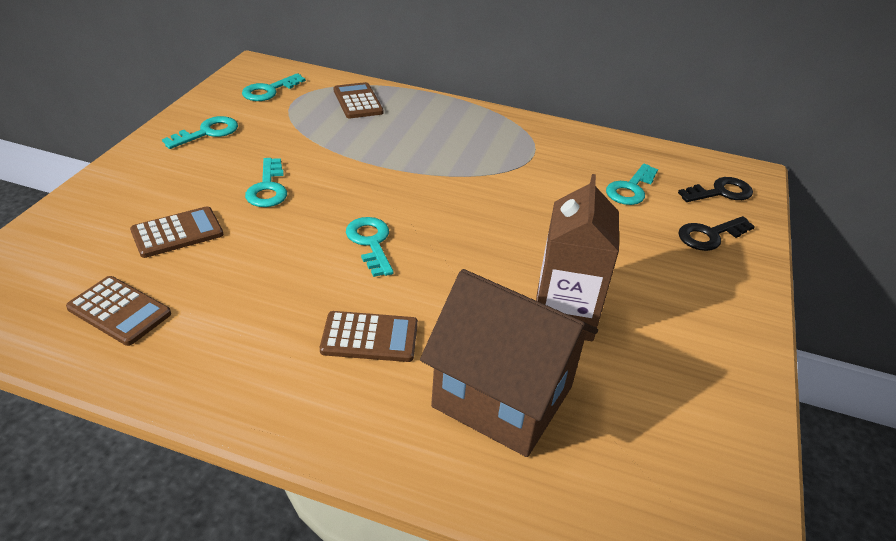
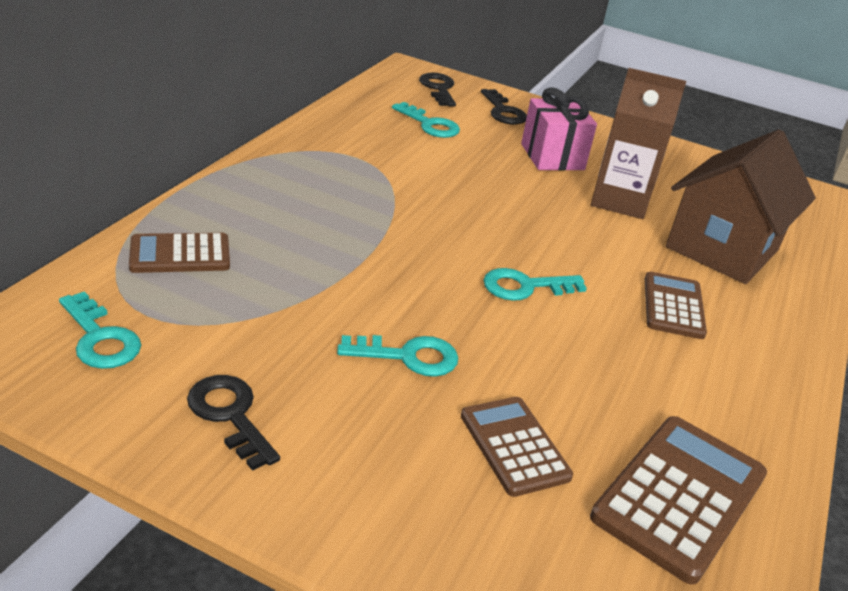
camera: 85 degrees left, 5 degrees down
(119, 311) = (679, 496): brown calculator -> brown calculator, size x1.54
(207, 132) = (230, 415): turquoise key -> black key
(629, 268) = (552, 157): none -> pink gift

